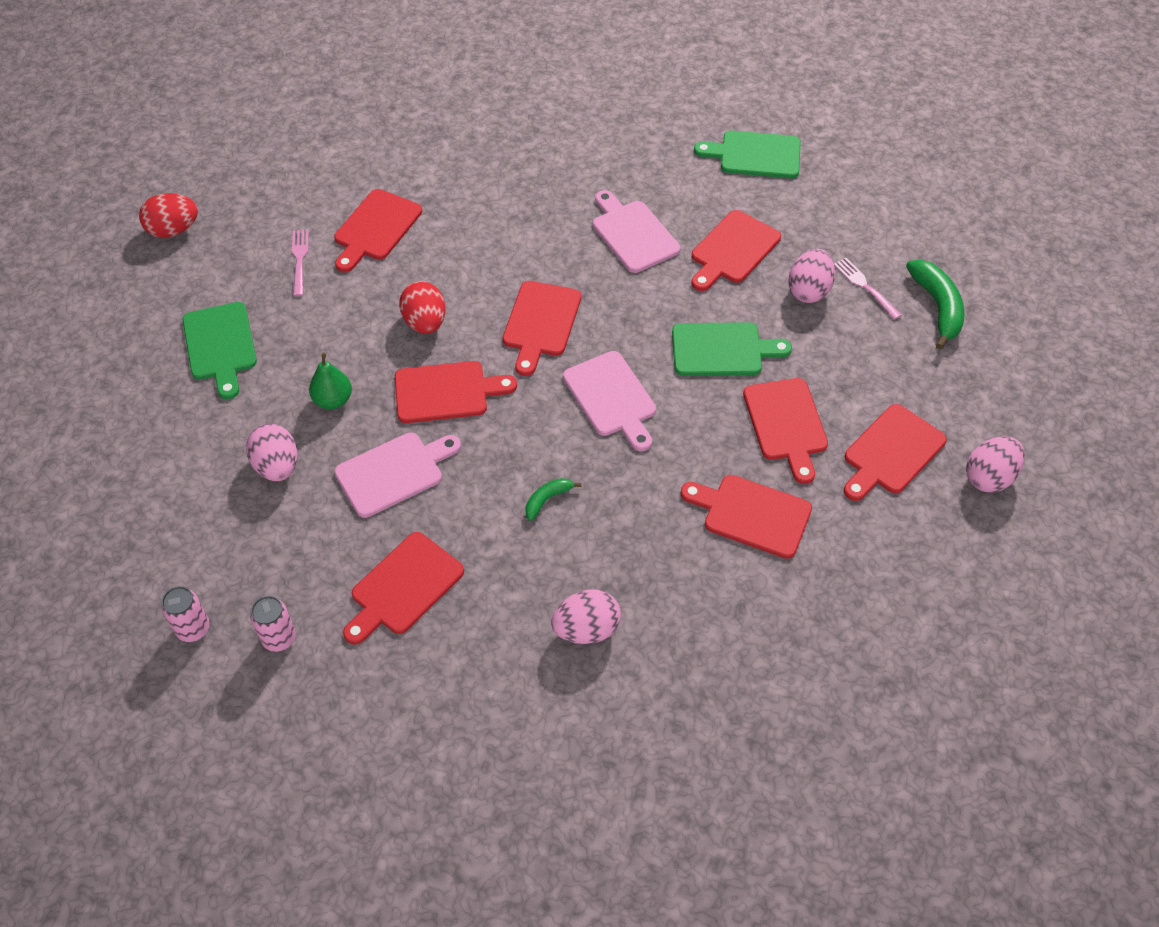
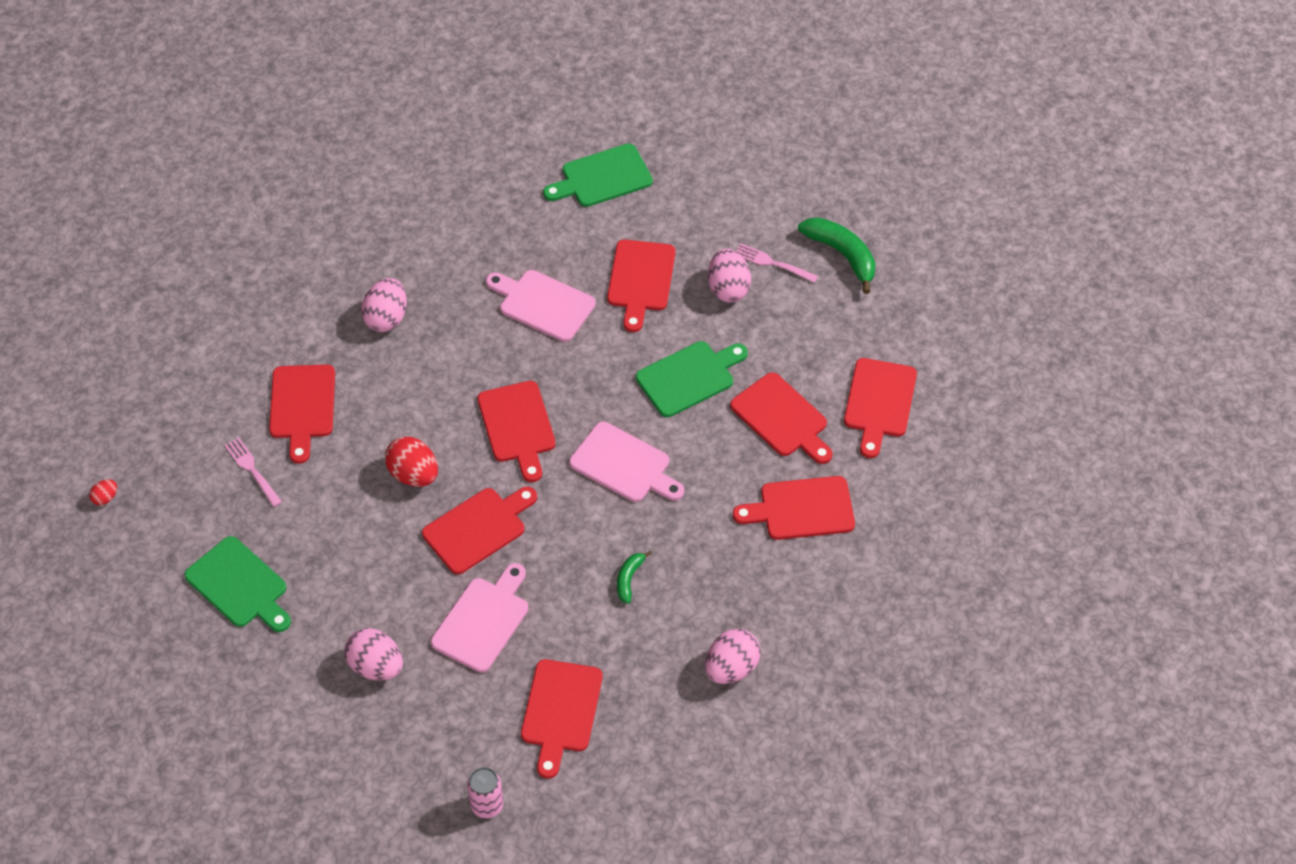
camera: 30 degrees left, 0 degrees up
(173, 230) = (105, 498): red egg -> red egg, size x0.49
(193, 629) = (408, 836): pink can -> none
(333, 400) = (382, 584): green pear -> none
(989, 477) = (965, 386): pink egg -> pink egg (386, 318)

